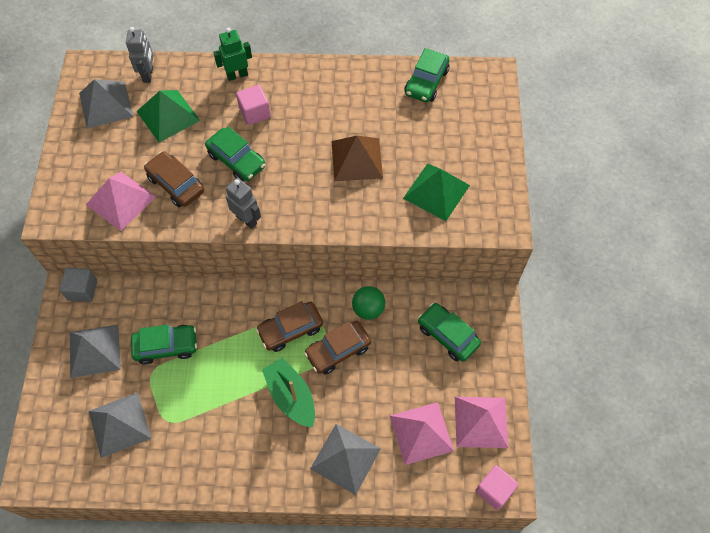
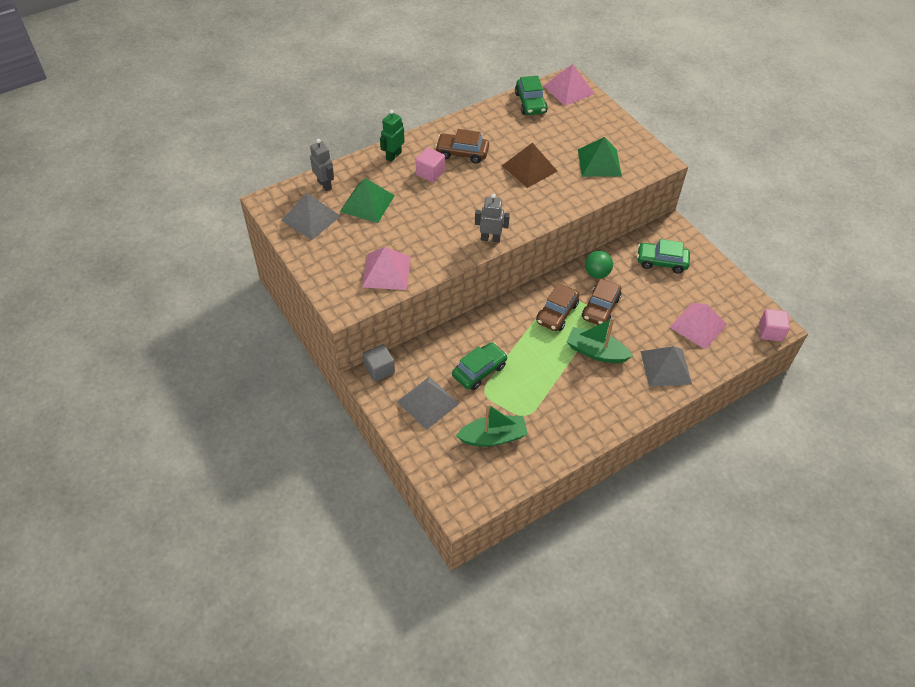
camera: 35 degrees left, 10 degrees down
(119, 424) = (493, 437): grey pyramid -> green boat
(176, 184) = (417, 242): brown car -> brown car (462, 153)
(237, 160) = (447, 207): green car -> none
(481, 422) = (727, 299): pink pyramid -> pink pyramid (569, 89)

